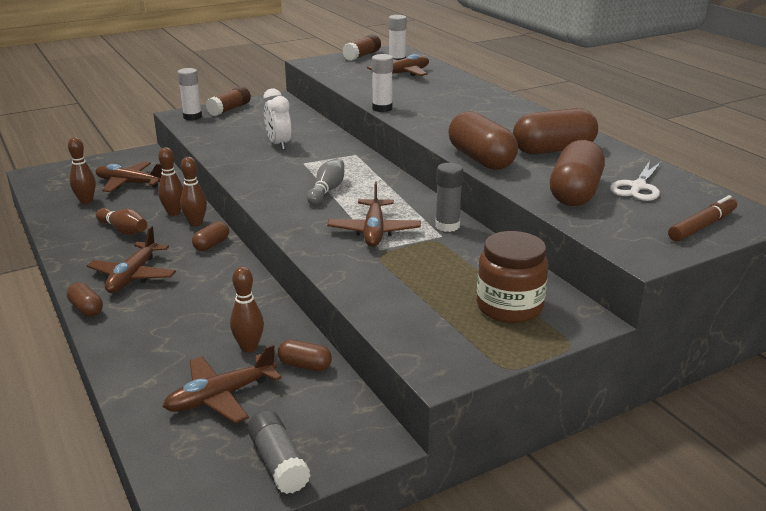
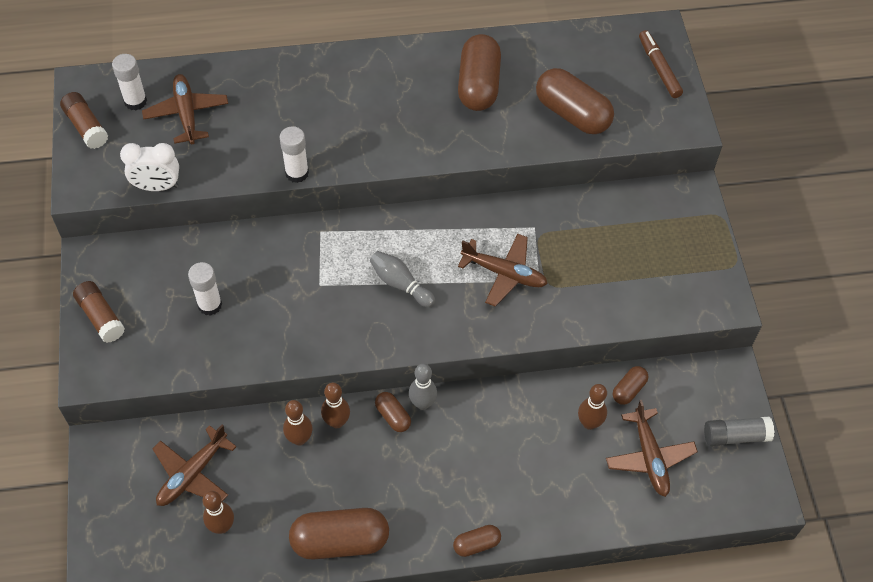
camera: 70 degrees left, 30 degrees up
(123, 230) = (321, 494): brown bowling pin -> none
(133, 276) = (429, 497): brown plane -> none
(192, 117) = (106, 363): white glue stick -> white glue stick (210, 305)
(231, 255) = (422, 403): none -> grey bowling pin
(279, 144) = (253, 294): white clock -> white clock (157, 186)
(447, 226) = (517, 216): grey glue stick -> none
(481, 159) = (474, 146): brown capsule -> brown capsule (340, 541)
(509, 307) = (662, 229): brown jar -> none
(638, 187) = (579, 68): white scissors -> none

